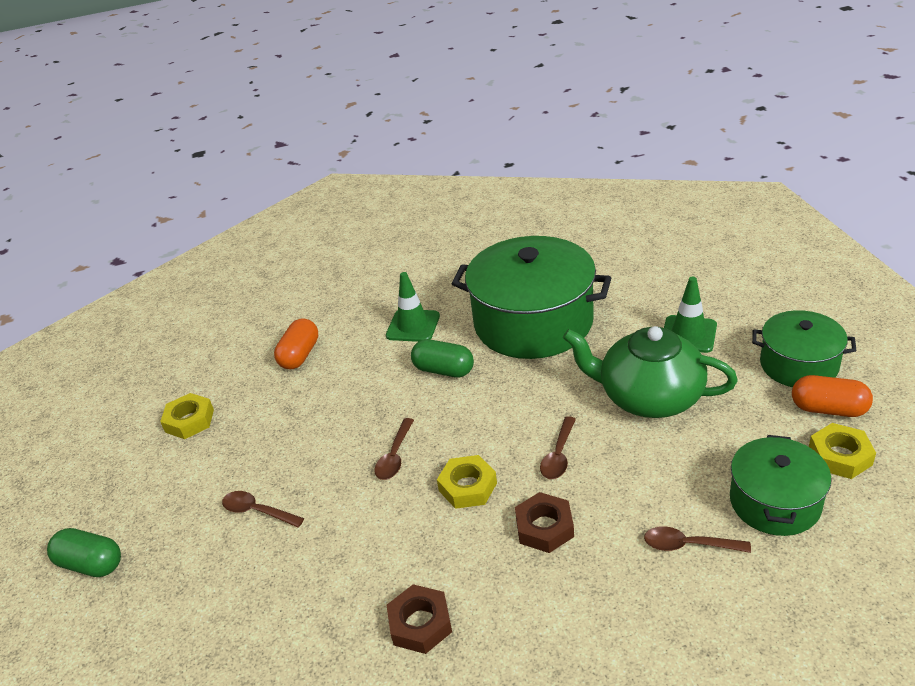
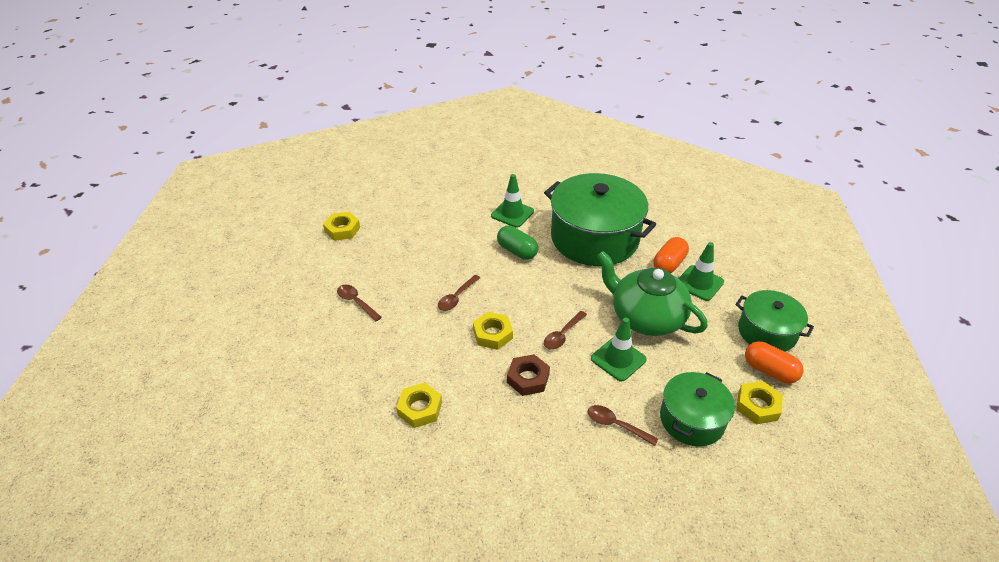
camera: 15 degrees right, 5 degrees up
(91, 564) = (247, 299): green capsule -> none
(300, 355) = (430, 209): orange capsule -> orange capsule (669, 264)
(420, 624) = (420, 408): brown nut -> yellow nut
(644, 460) = (618, 359): none -> green traffic cone

